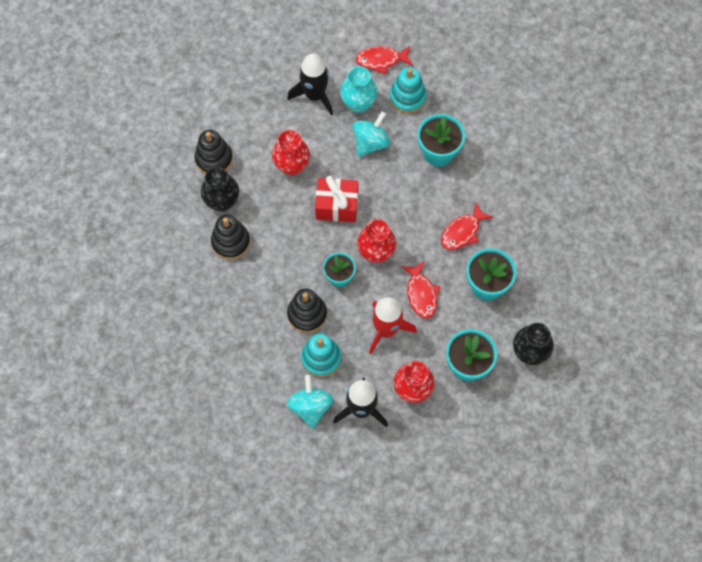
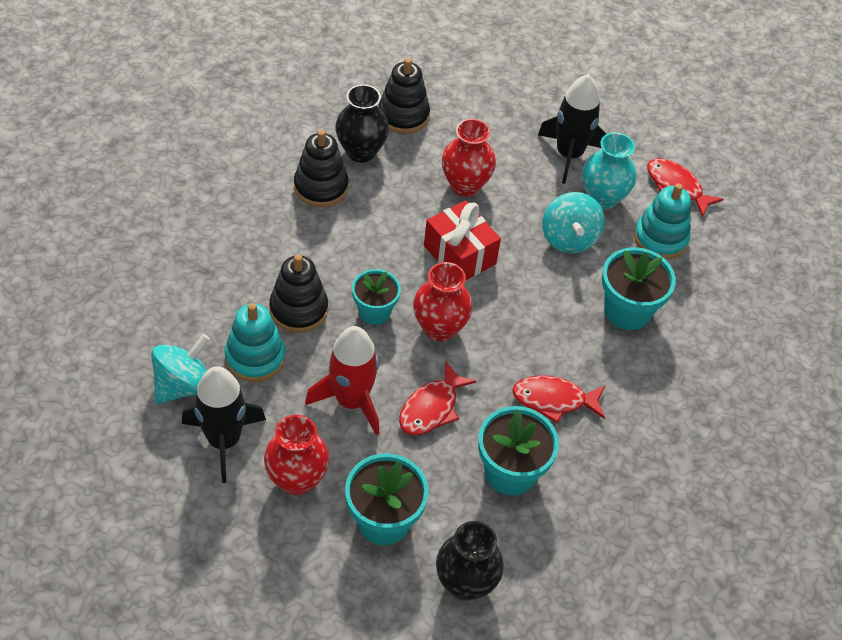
camera: 45 degrees right, 15 degrees down
(370, 142) = (568, 238): turquoise spinning top -> turquoise spinning top turned 90 degrees clockwise

